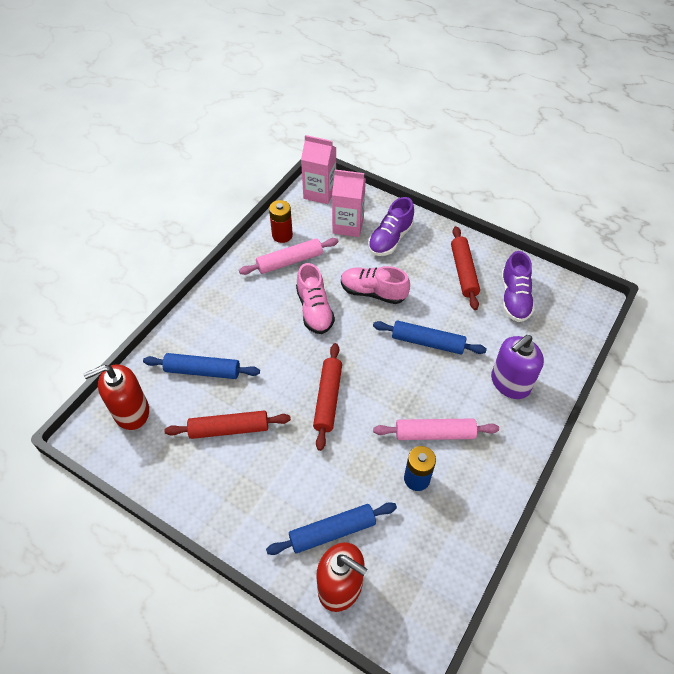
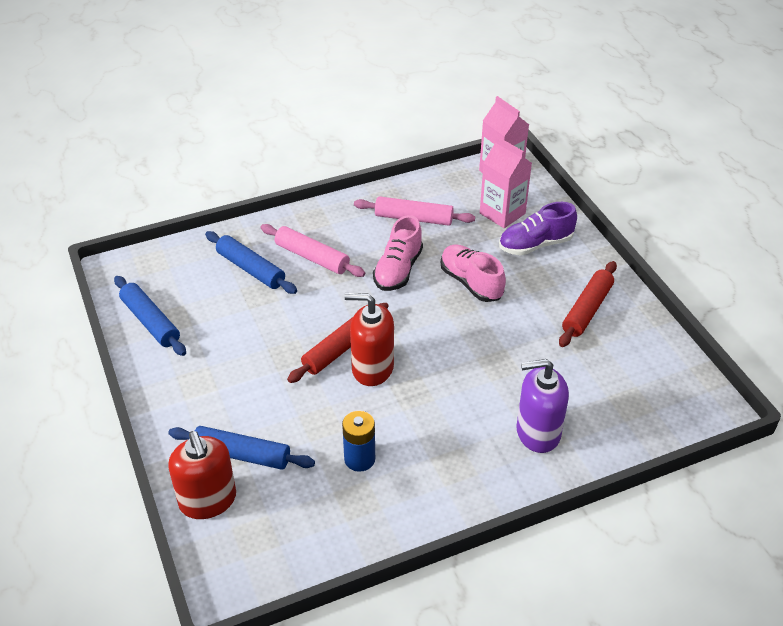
camera: 35 degrees right, 10 degrees down
(131, 412) = (164, 270): red soap dispenser -> red soap dispenser (372, 368)
(229, 429) = (230, 325): red rolling pin -> none
(282, 235) = (427, 193): red battery -> none
(427, 342) = (484, 353): blue rolling pin -> blue rolling pin (150, 322)
(434, 433) = (414, 432): pink rolling pin -> pink rolling pin (312, 257)
(514, 298) = (621, 360): purple shoe -> none

